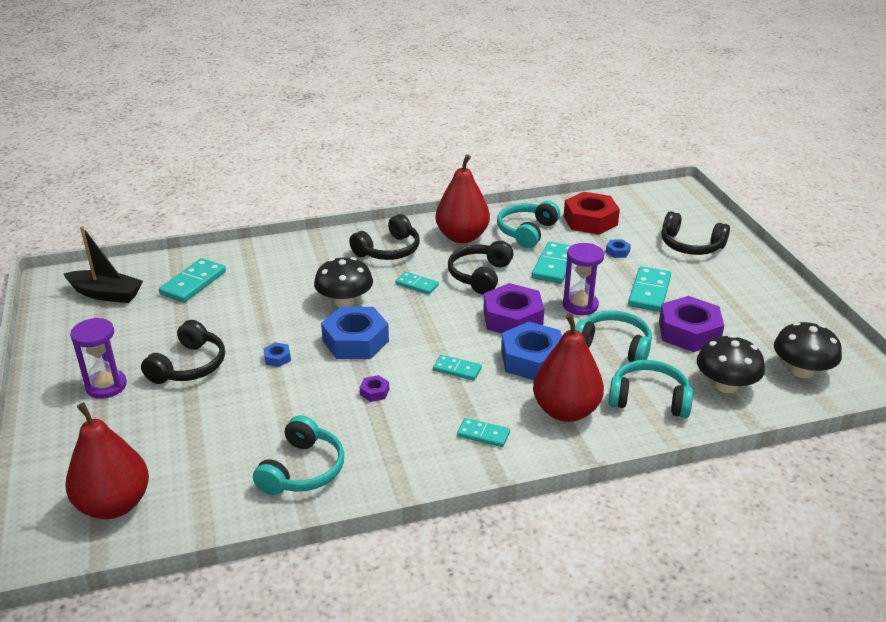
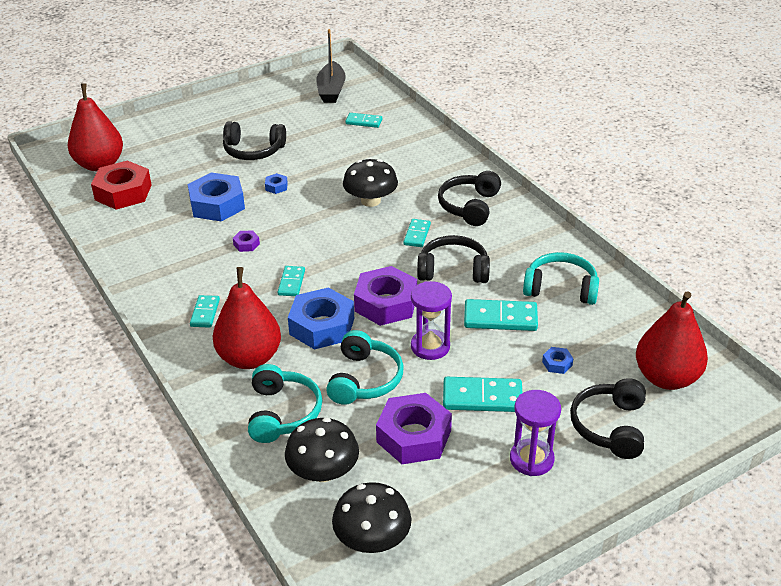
camera: 75 degrees right, 5 degrees up
(106, 386) = (219, 125): purple hourglass -> purple hourglass (531, 459)
(193, 283) = (364, 122): turquoise domino -> turquoise domino, size x0.61
(303, 470) = (145, 231): turquoise headphones -> none
(355, 341) = (314, 219): blue nut -> blue nut (217, 204)
(388, 250) = (469, 206): black headphones -> black headphones turned 75 degrees clockwise
(462, 237) = (522, 246): red pear -> red pear (666, 378)
(590, 220) = (617, 333): red nut -> red nut (123, 192)

